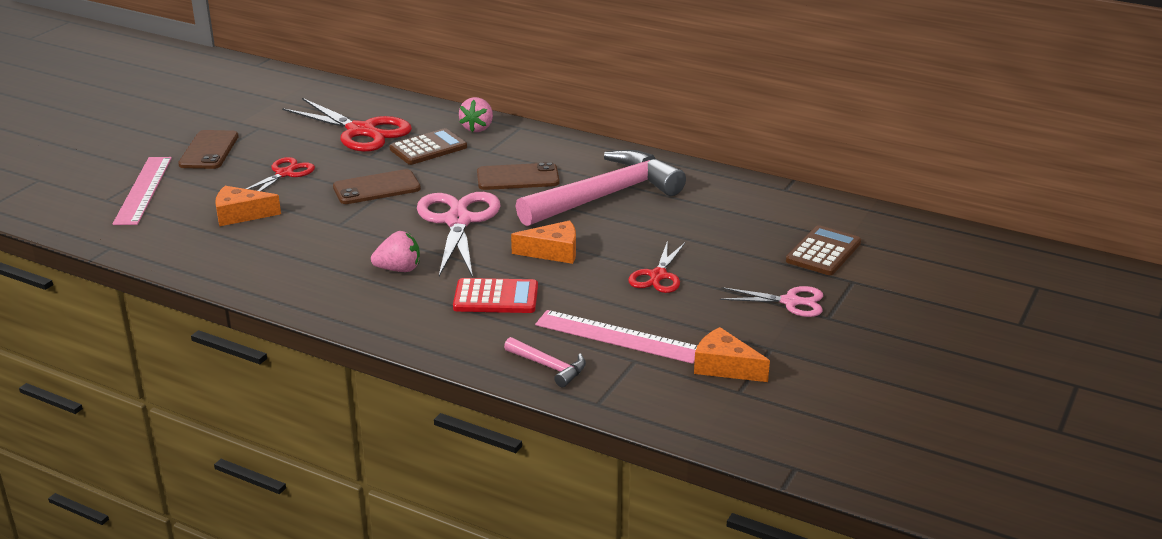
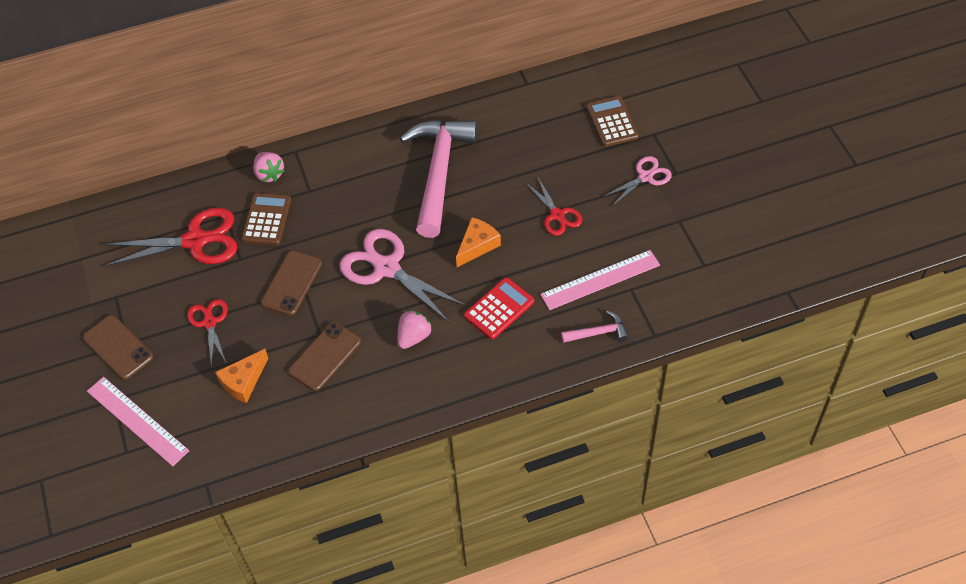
camera: 45 degrees left, 25 degrees up
(518, 177) = (364, 200): brown phone -> brown phone (325, 356)
(724, 367) = (676, 254): orange cheese -> none

